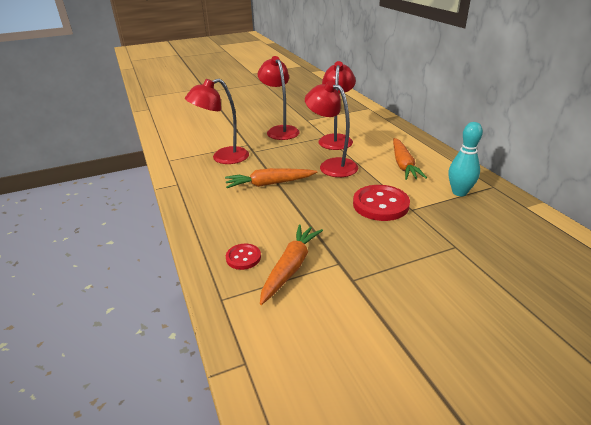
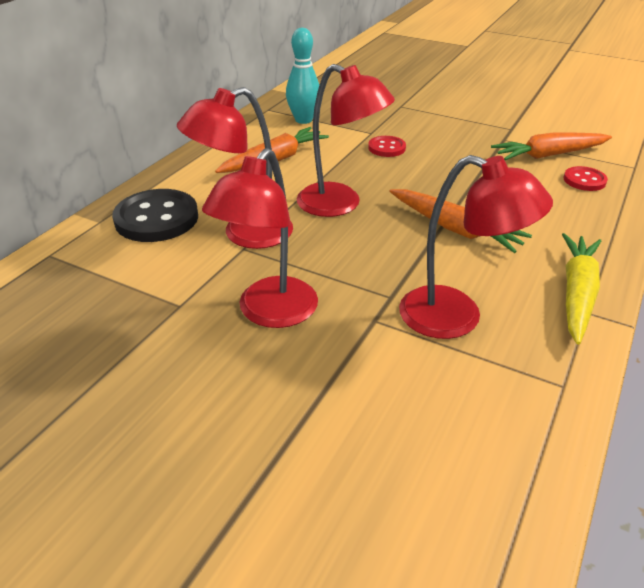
camera: 130 degrees left, 5 degrees up
(187, 188) = (577, 293): none -> yellow carrot
(331, 165) = (340, 204): red lamp -> red lamp turned 60 degrees counterclockwise
(373, 127) = (156, 218): none -> black button
(380, 204) = (386, 148): red button -> red button, size x0.54

